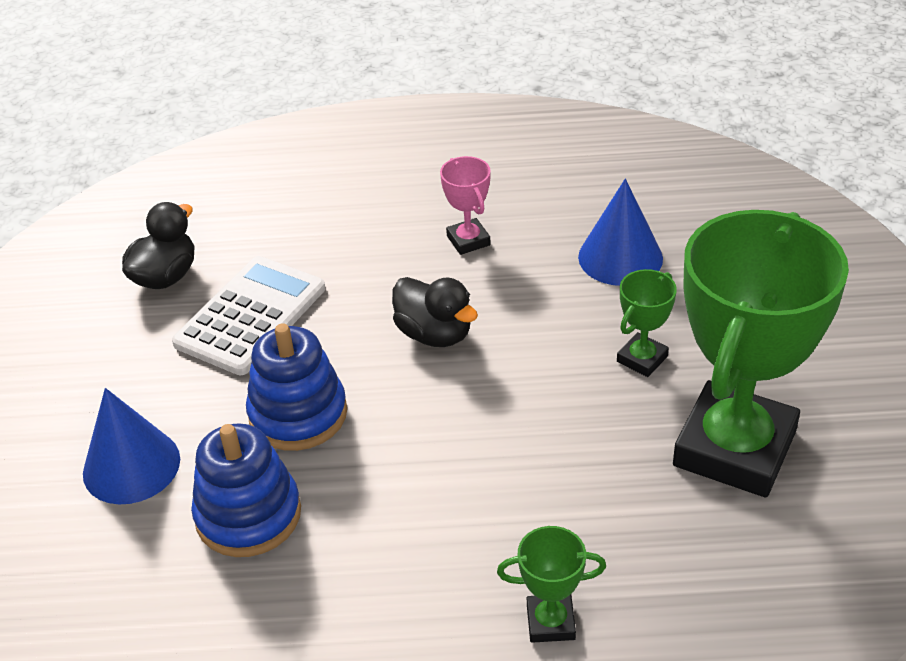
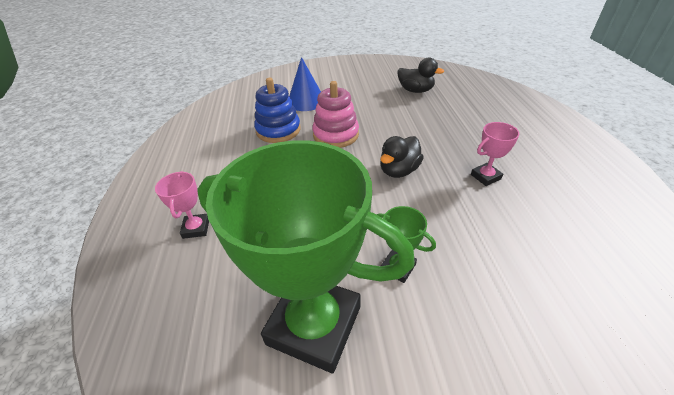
camera: 85 degrees right, 0 degrees up
(251, 316) = (397, 114): white calculator -> none
(298, 414) = (336, 135): blue stacking toy -> pink stacking toy
(550, 622) = (196, 228): green trophy -> pink trophy
(620, 257) = (504, 253): blue cone -> none

